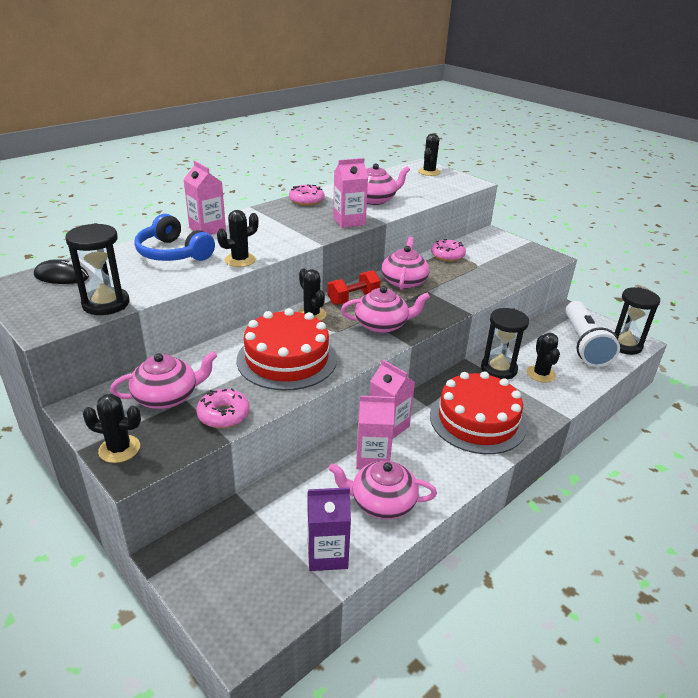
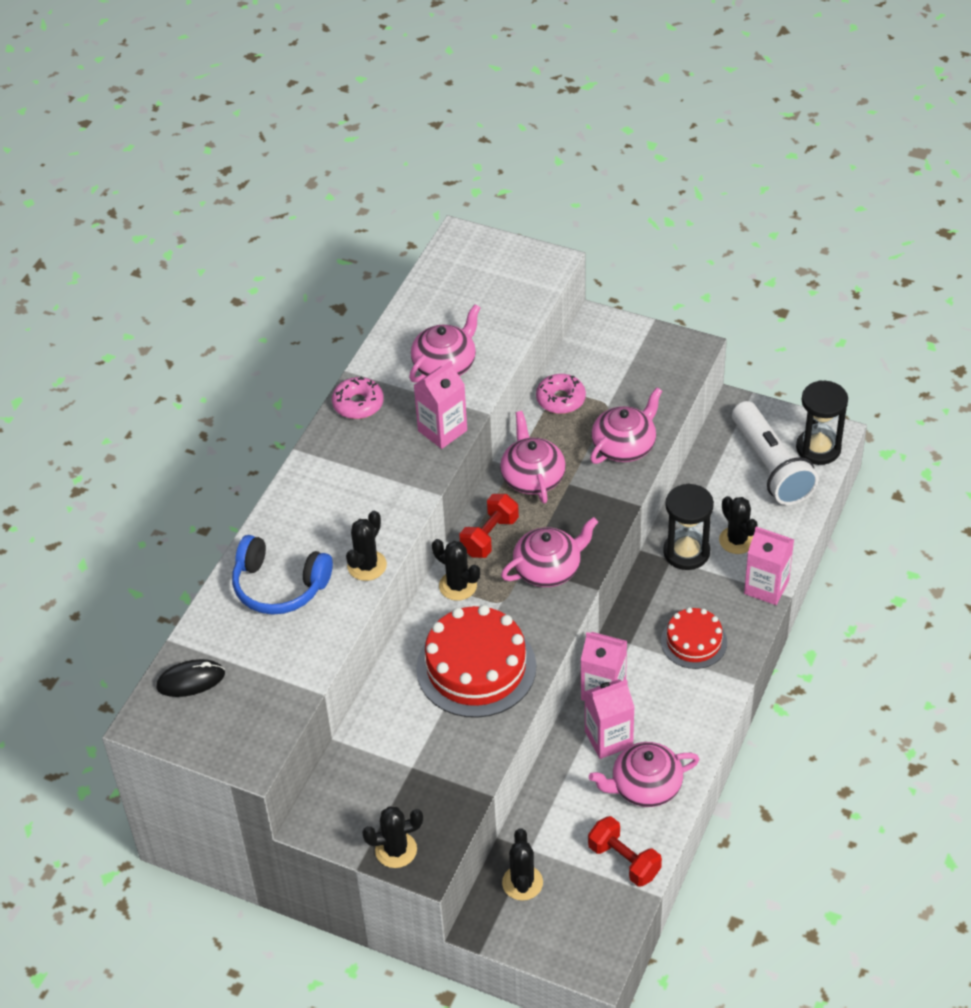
camera: 20 degrees left, 15 degrees up
(106, 304) = (282, 700): black hourglass -> none
(167, 397) = (389, 771): pink teapot -> pink teapot (624, 445)
(207, 229) = (280, 521): pink carton -> pink carton (766, 587)
(223, 415) = (464, 769): pink donut -> none
(327, 554) = (624, 861): purple carton -> red dumbbell
(429, 172) = (478, 256): black cactus -> black cactus (522, 883)
(477, 420) = (694, 641): red cake -> red cake, size x0.58

